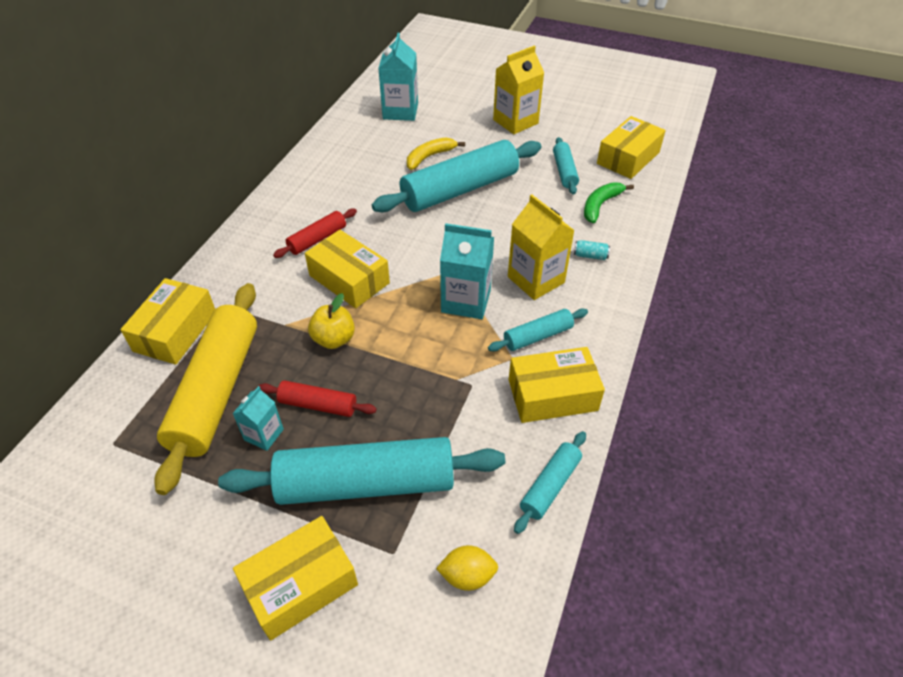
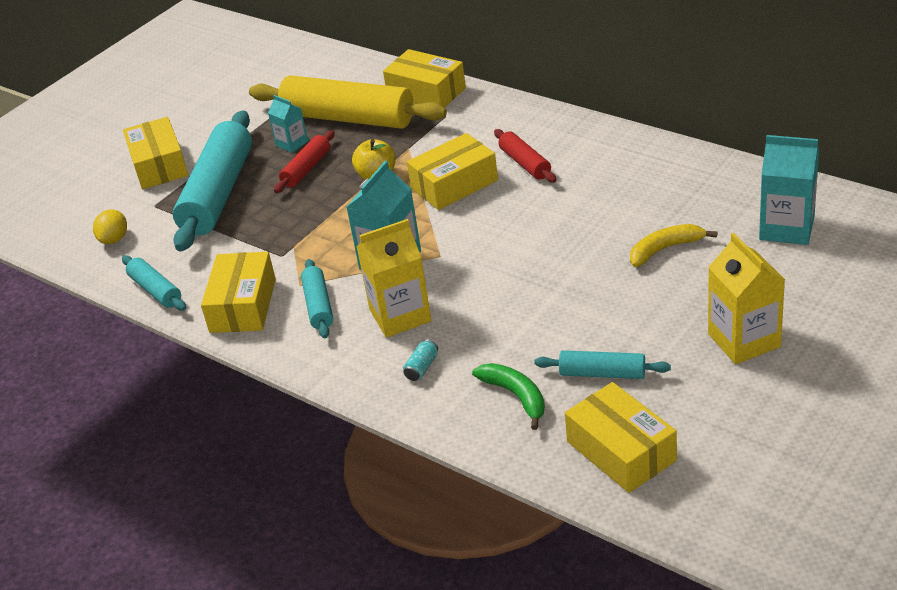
camera: 110 degrees right, 10 degrees down
(429, 157) = (665, 249): yellow banana -> yellow banana turned 90 degrees counterclockwise
(460, 189) = (586, 270): turquoise rolling pin -> none

